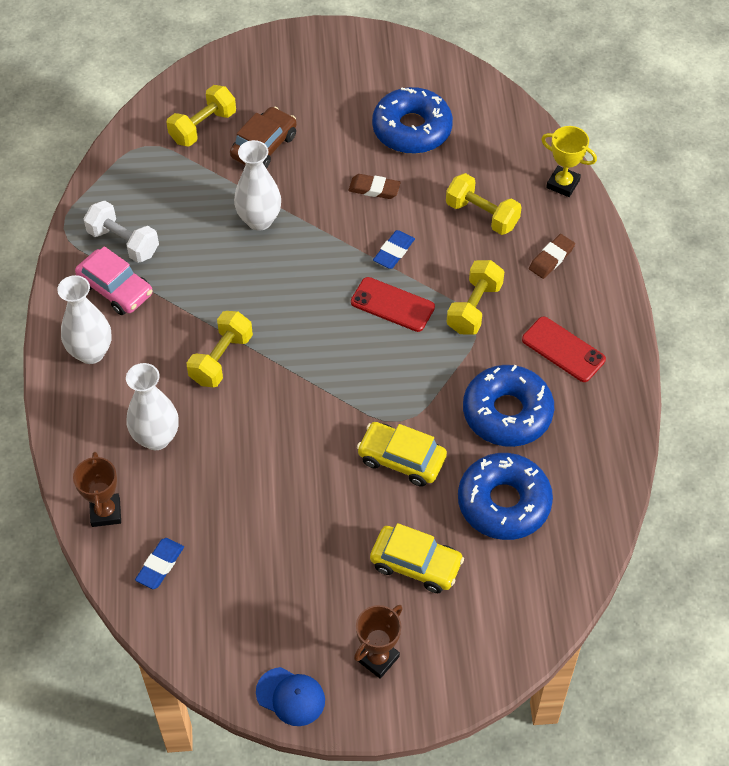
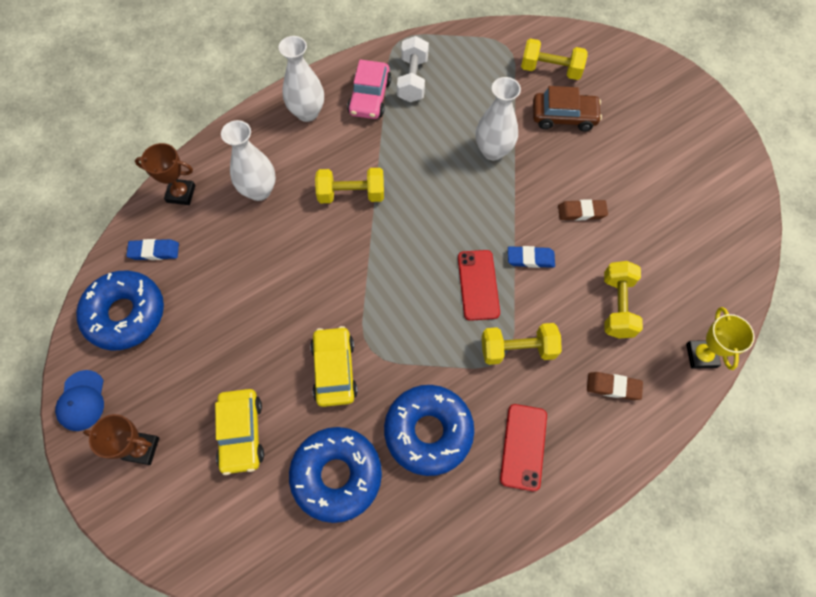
camera: 60 degrees right, 10 degrees up
(105, 512) = (181, 194): brown trophy -> brown trophy turned 45 degrees clockwise
(374, 189) = (581, 212): brown eraser -> brown eraser turned 75 degrees counterclockwise
(412, 129) = (662, 207): blue donut -> blue donut (126, 314)

